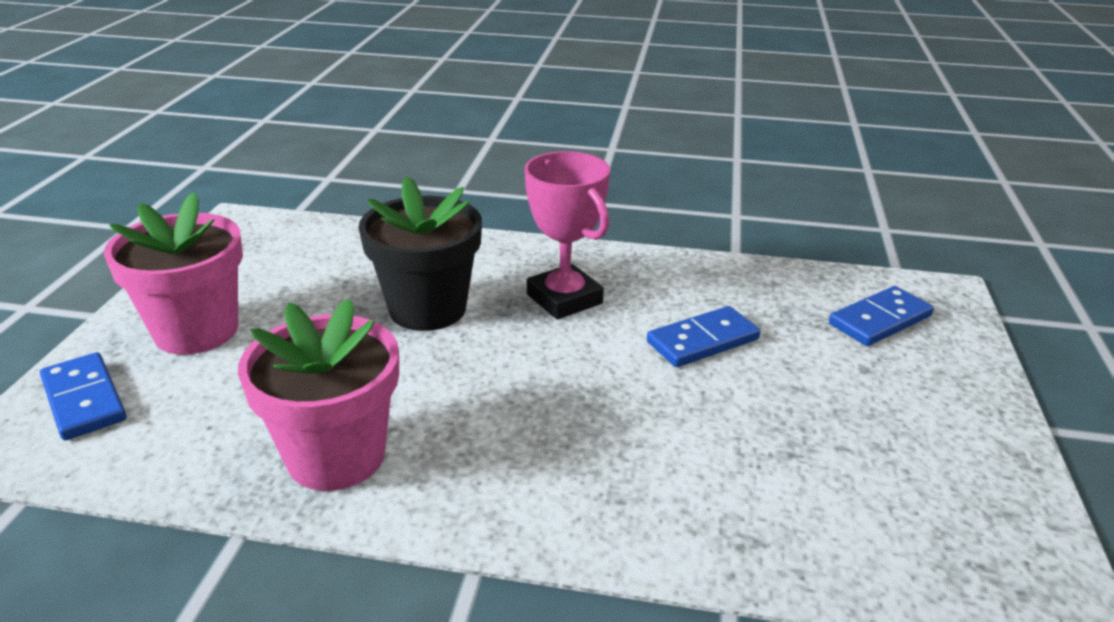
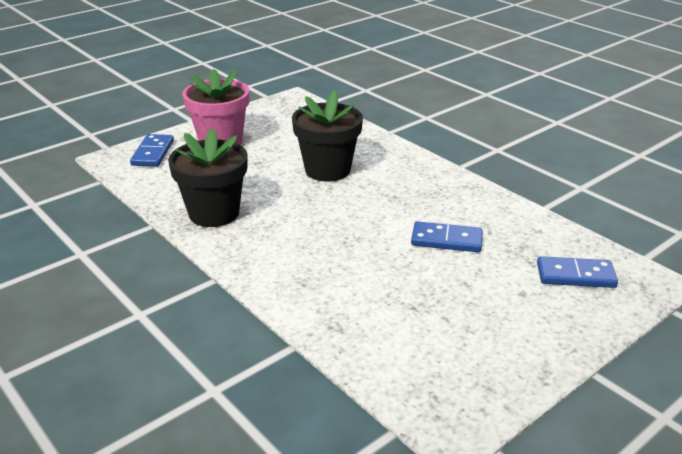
camera: 40 degrees right, 0 degrees up
(336, 456) = (214, 213): pink flower pot -> black flower pot
(564, 299) = (401, 191): pink trophy -> none

